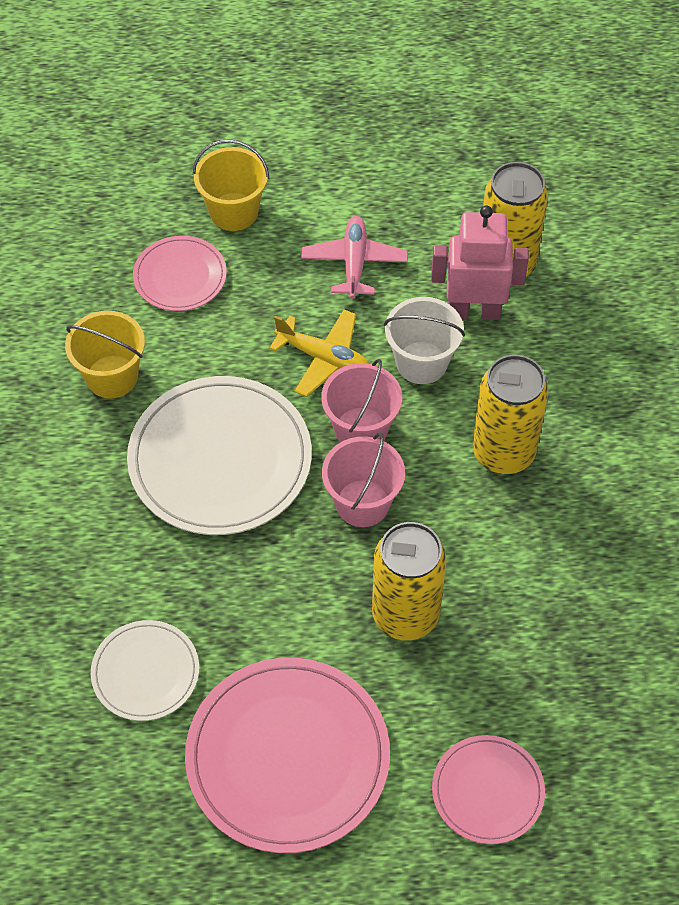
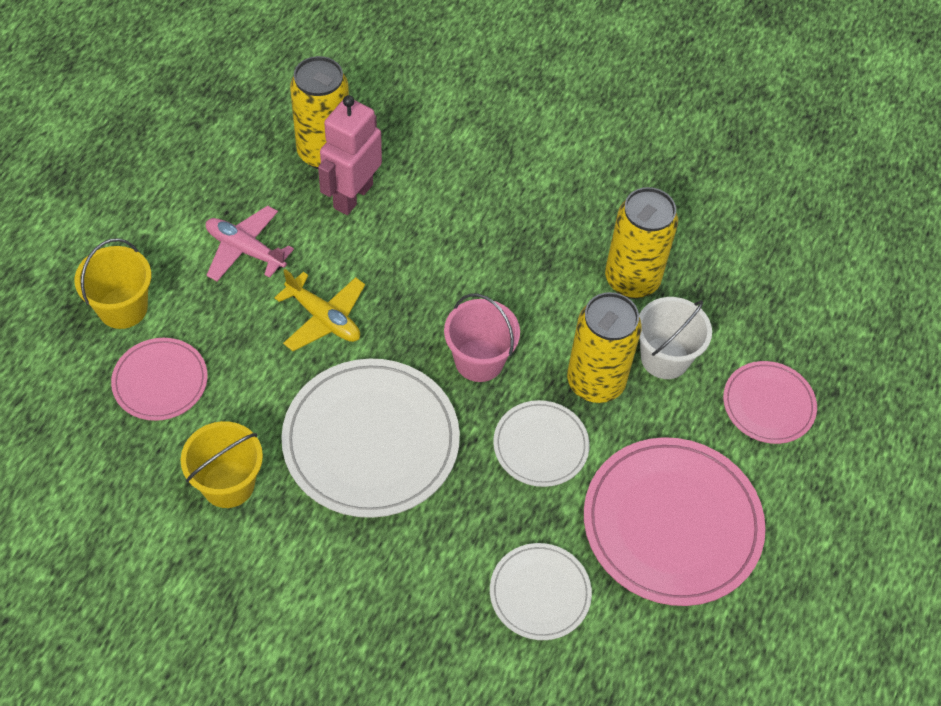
camera: 65 degrees left, 0 degrees up
(302, 600) = (540, 445): none -> white plate
(323, 358) = (323, 318): yellow plane -> yellow plane turned 75 degrees clockwise
(361, 429) = (410, 327): pink bucket -> none
(421, 362) = (376, 255): white bucket -> white bucket (665, 358)
(503, 452) = (494, 246): yellow can -> yellow can (632, 280)

